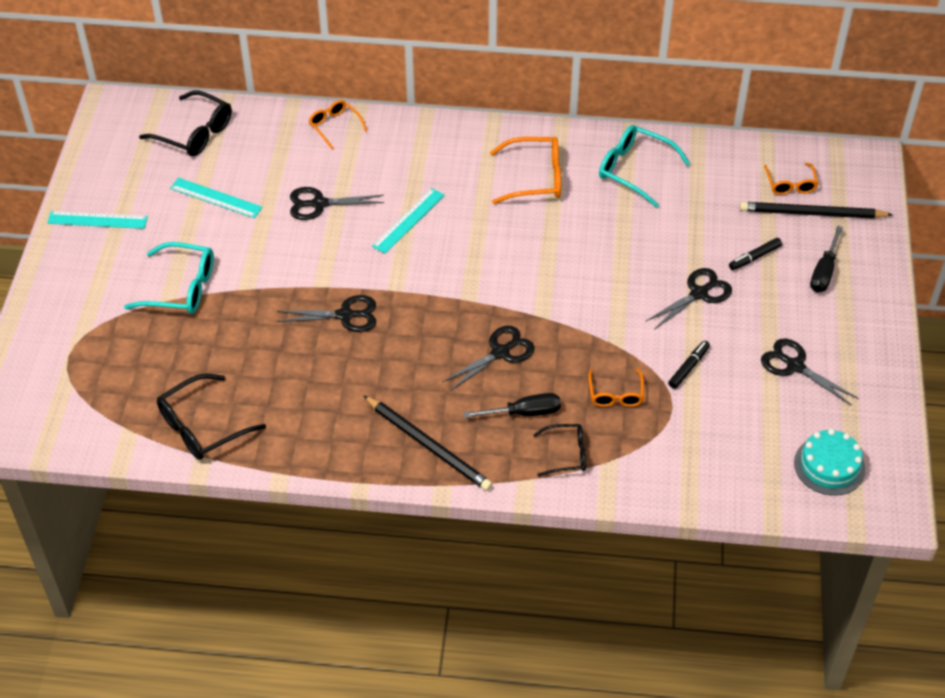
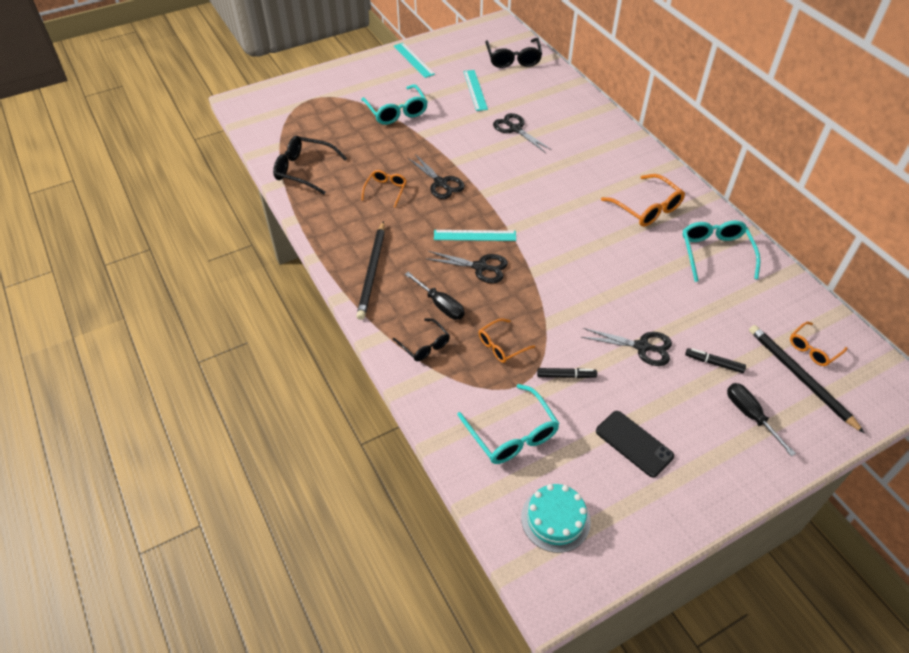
camera: 55 degrees right, 0 degrees up
(335, 126) = (582, 104): orange glasses -> orange glasses (386, 190)
(408, 220) = (544, 171): turquoise ruler -> turquoise ruler (475, 235)
(722, 445) = (512, 434): none -> turquoise glasses
(795, 366) = (634, 444): black scissors -> black phone
(824, 271) = (750, 416): black screwdriver -> black screwdriver turned 75 degrees clockwise

